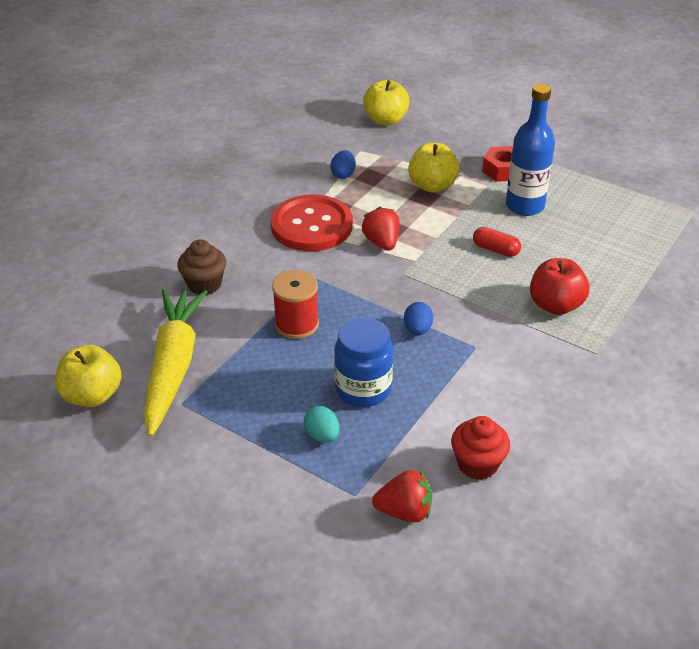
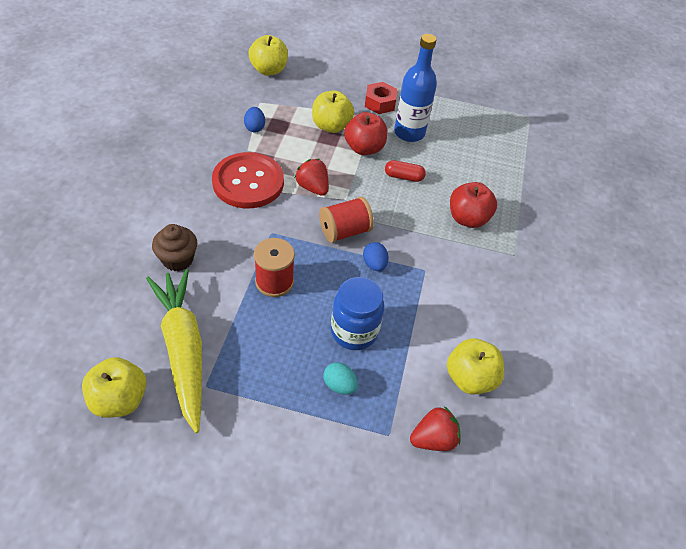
camera: 25 degrees left, 10 degrees up
(398, 291) = (344, 231): none -> red spool
(461, 213) = (364, 148): none -> red apple
(477, 464) = (470, 378): red cupcake -> yellow apple

